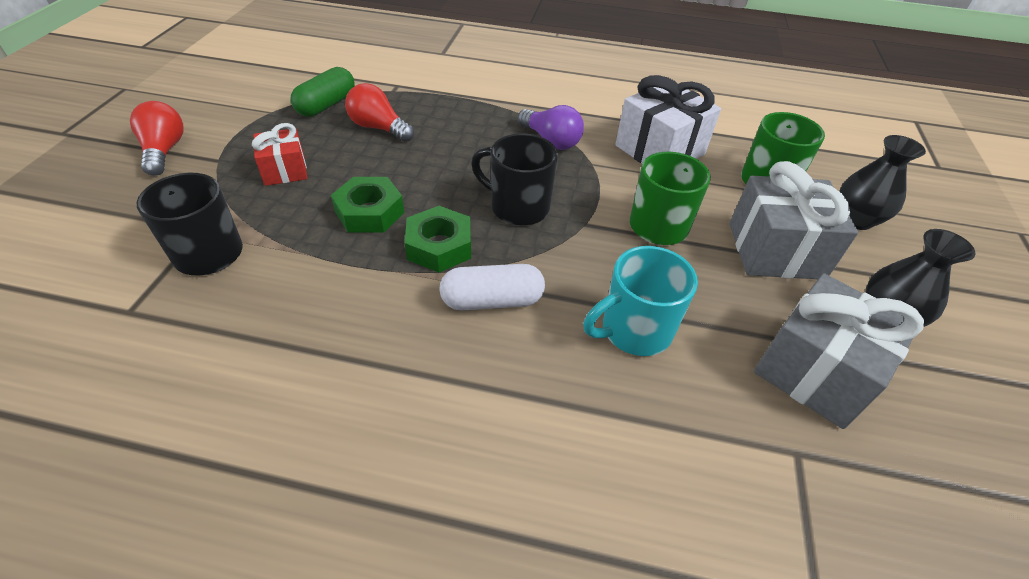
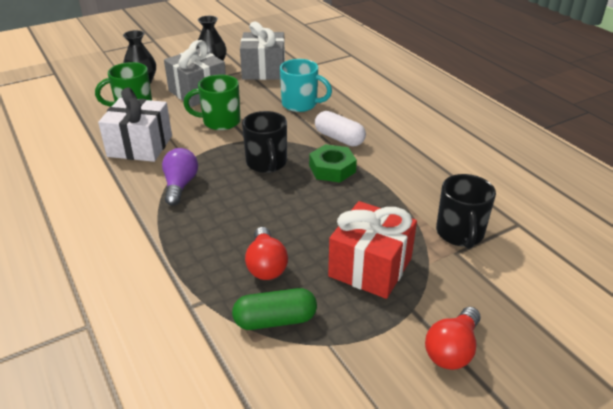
camera: 130 degrees left, 10 degrees down
(285, 170) = (370, 267): red gift -> red gift, size x1.72
(369, 212) = (346, 205): green nut -> none

